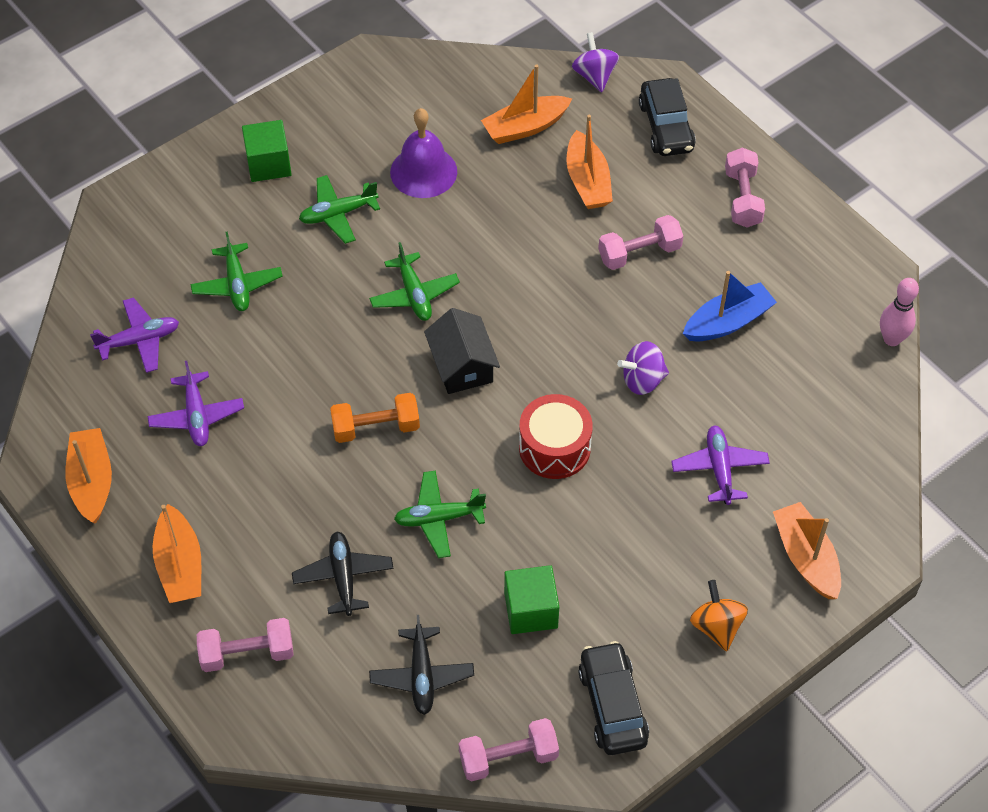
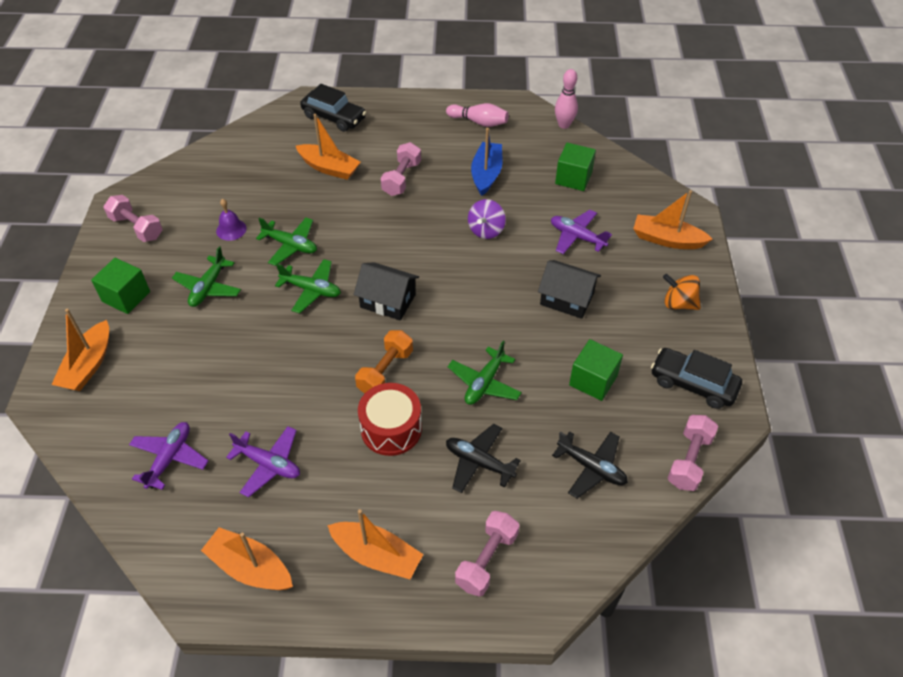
camera: 50 degrees left, 5 degrees down
(237, 284) = (194, 373): green plane -> green plane (291, 245)
(423, 171) = (231, 229): purple bell -> purple bell, size x0.57
(525, 127) = (260, 168): orange boat -> orange boat (88, 365)
(554, 448) = (491, 296): red drum -> red drum (391, 429)
(594, 76) = (265, 121): purple spinning top -> none
(618, 517) = (567, 299): none -> black house
(742, 198) = (415, 120): pink dumbbell -> pink dumbbell (137, 227)
(804, 257) = (479, 122): none -> pink bowling pin
(810, 406) = (573, 178): none -> green cube

